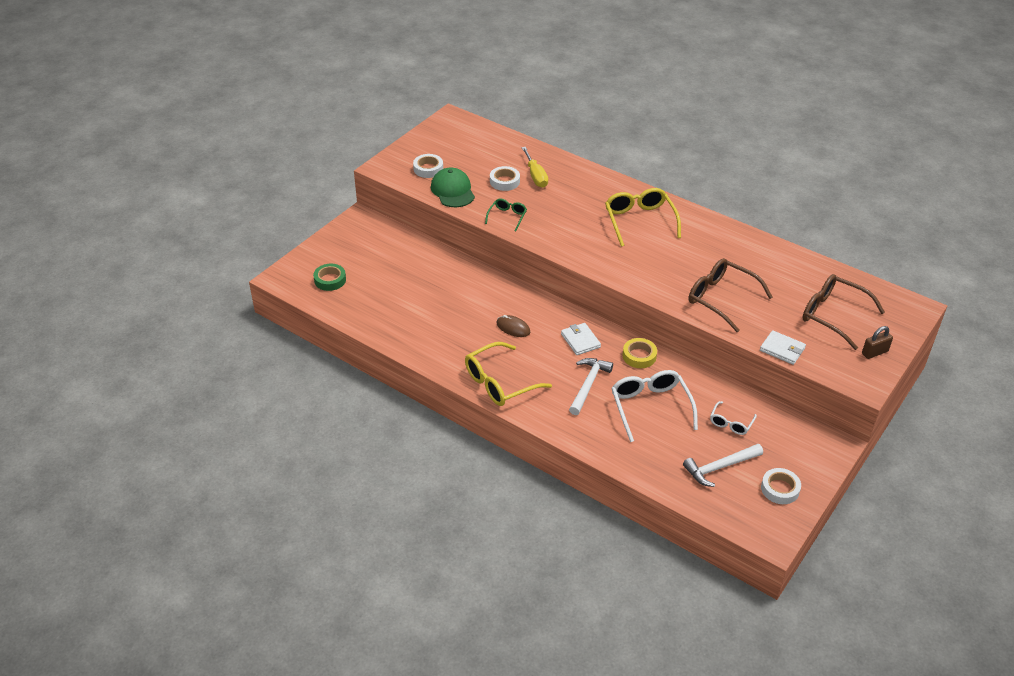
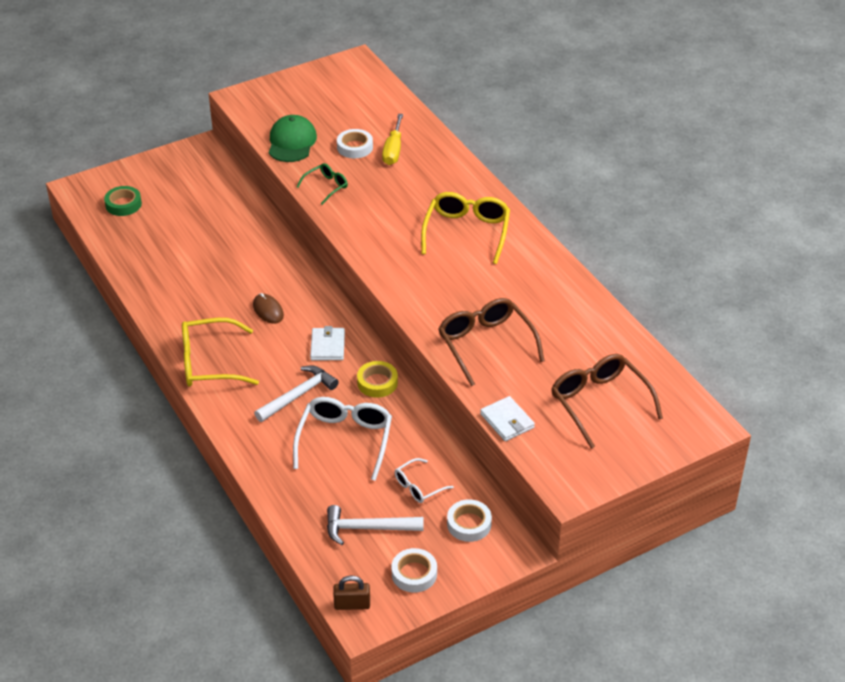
camera: 25 degrees right, 0 degrees up
(428, 169) = (285, 111): white tape -> white tape (469, 524)
(874, 352) = (612, 459): brown padlock -> brown padlock (352, 604)

